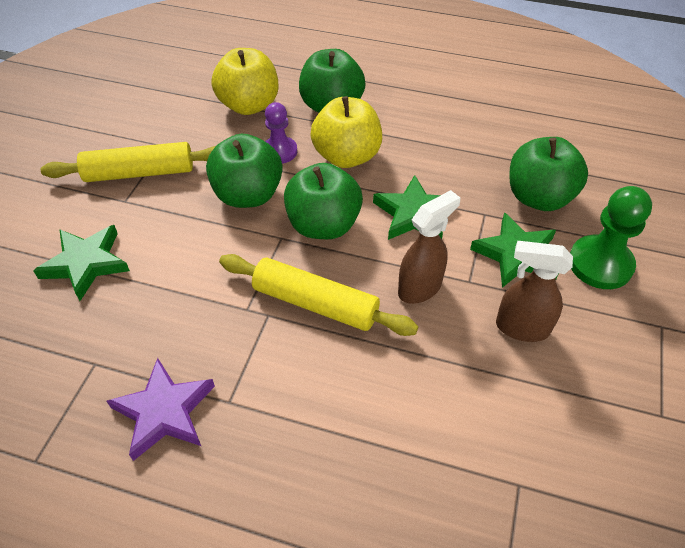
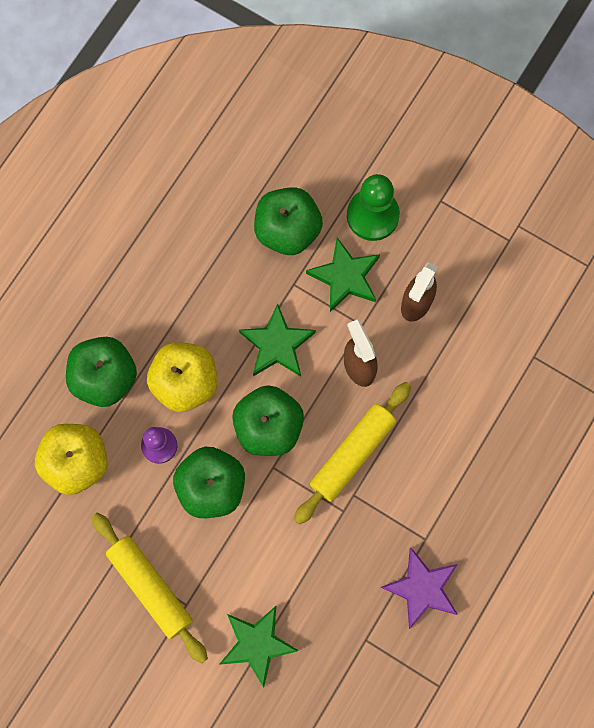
camera: 75 degrees left, 25 degrees up
(139, 173) = (150, 587): yellow rolling pin -> yellow rolling pin turned 45 degrees counterclockwise

